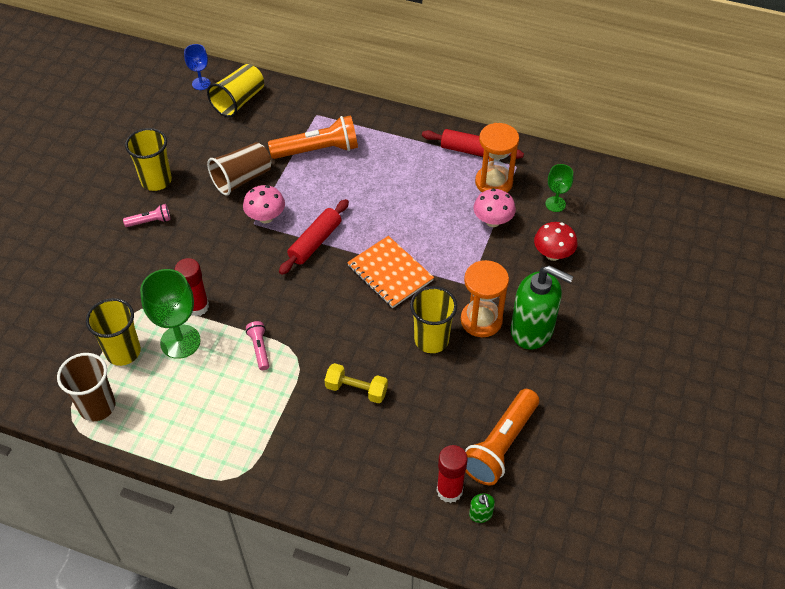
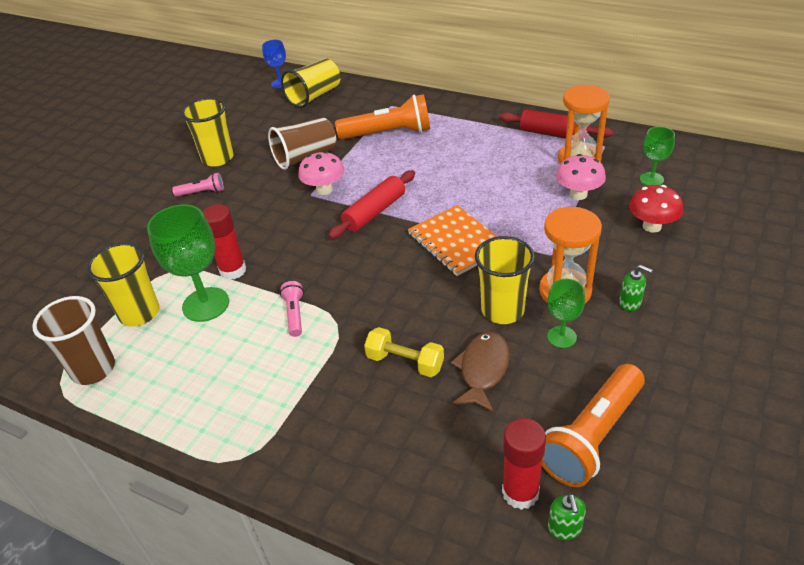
camera: 10 degrees right, 10 degrees down
(418, 394) = (483, 370): none -> brown fish
(478, 362) = (561, 337): none -> green goblet
(532, 330) = (630, 303): green soap dispenser -> green soap dispenser, size x0.40

